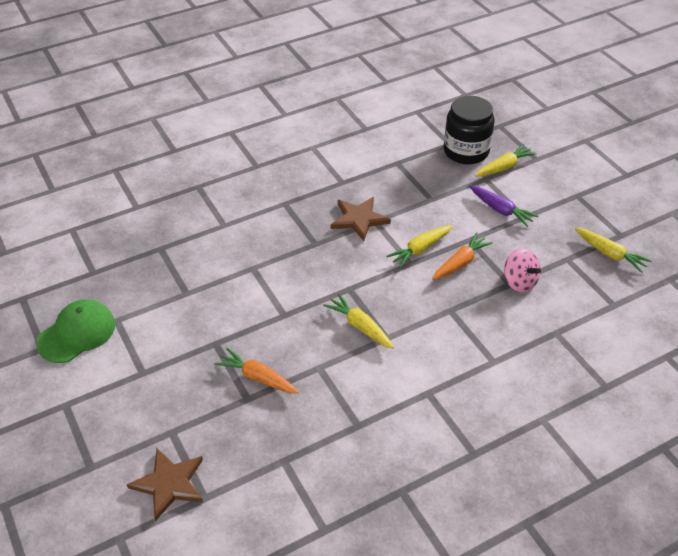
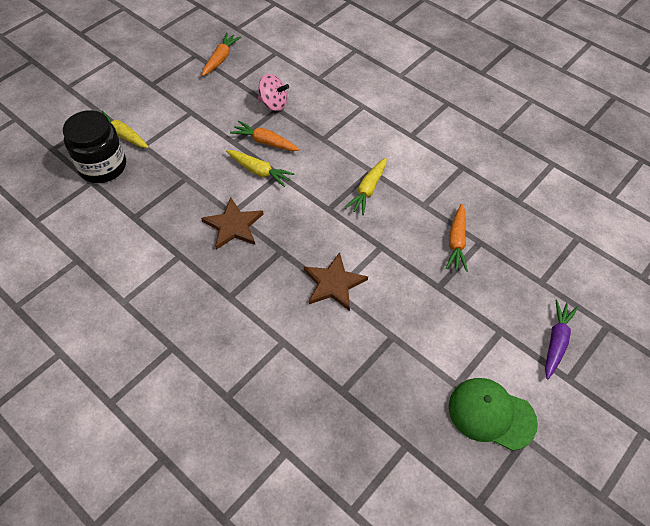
camera: 110 degrees left, 10 degrees up
(169, 484) = (583, 264): brown star -> brown star (333, 283)
(501, 210) = (187, 128): purple carrot -> purple carrot (556, 342)
(519, 282) = (273, 104): pink spinning top -> pink spinning top turned 75 degrees clockwise
(610, 254) = (221, 59): yellow carrot -> orange carrot

